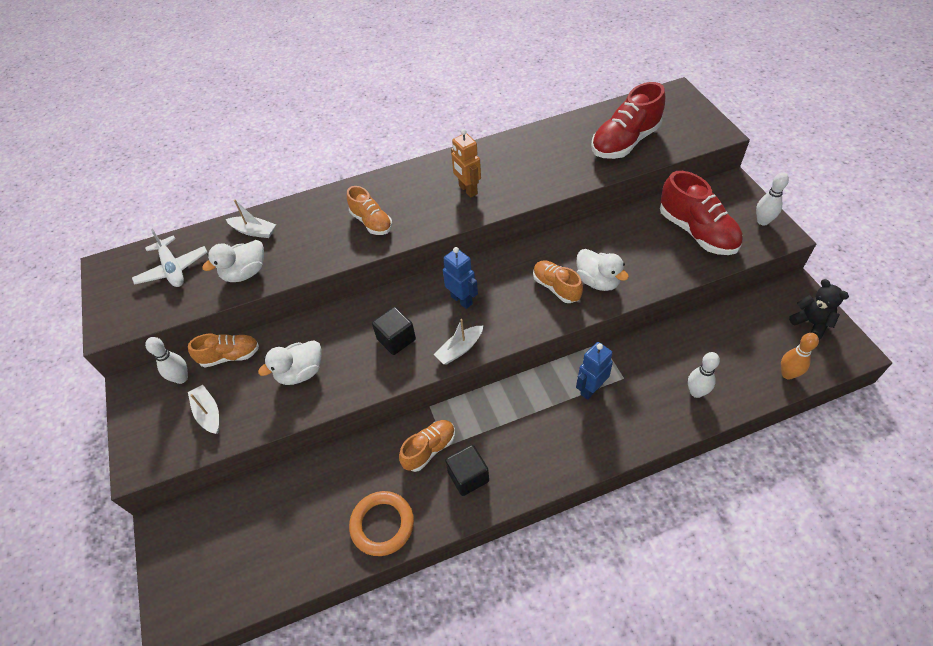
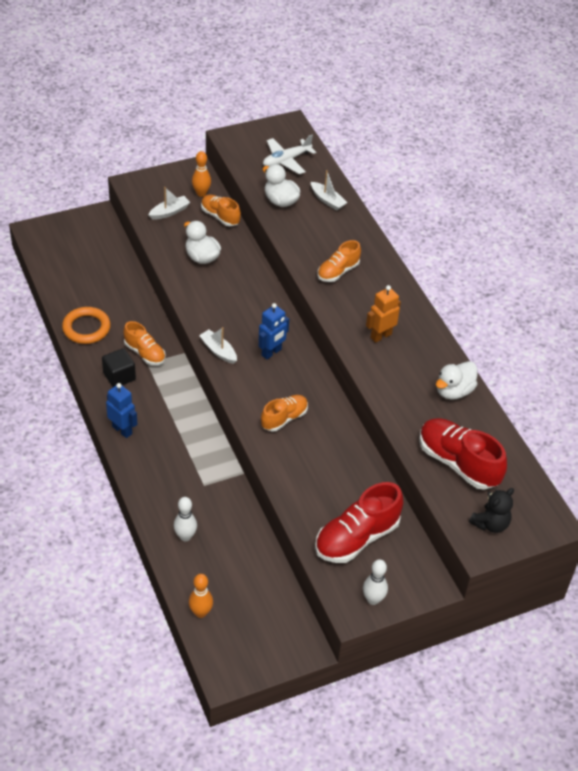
camera: 80 degrees right, 5 degrees down
(181, 378) = (201, 193): white bowling pin -> orange bowling pin
(230, 356) = (220, 216): orange shoe -> orange shoe turned 150 degrees clockwise
(254, 231) = (327, 200): white boat -> white boat turned 60 degrees counterclockwise
(396, 339) = (231, 311): black cube -> none
(591, 389) = (193, 460): blue robot -> blue robot (122, 430)
(598, 281) = (291, 449): white duck -> white duck (454, 391)
(811, 323) = (261, 648): black teddy bear -> black teddy bear (490, 524)

